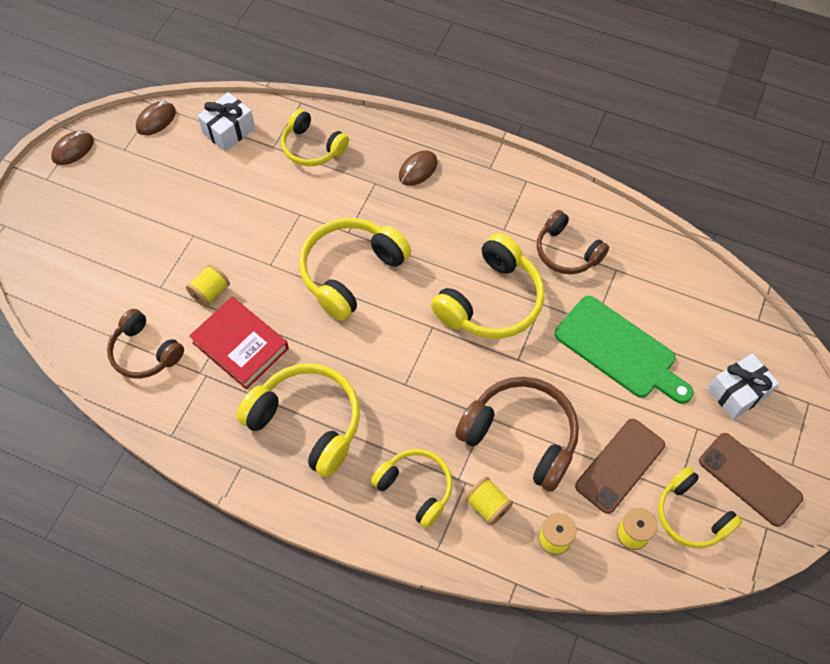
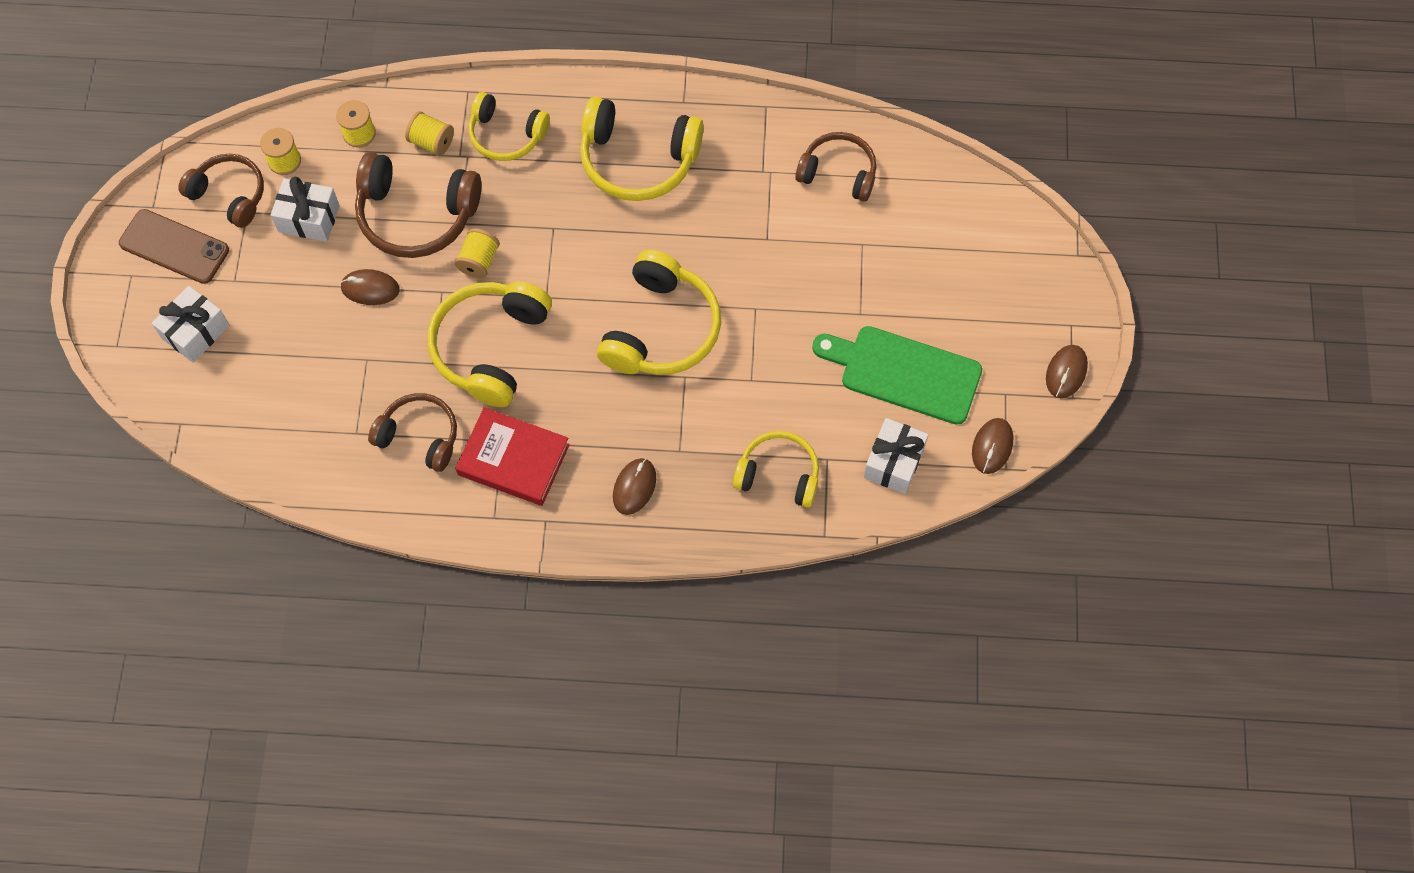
camera: 160 degrees right, 5 degrees up
(210, 292) = (805, 256): yellow spool -> yellow spool (479, 261)
(240, 345) = (743, 211): red book -> red book (513, 460)
(578, 382) = (370, 288): none -> brown mouse
(619, 350) = (333, 337): green cutting board -> green cutting board (904, 373)
(620, 465) = (309, 218): brown phone -> white gift
(691, 515) = (229, 195): yellow headphones -> brown headphones

